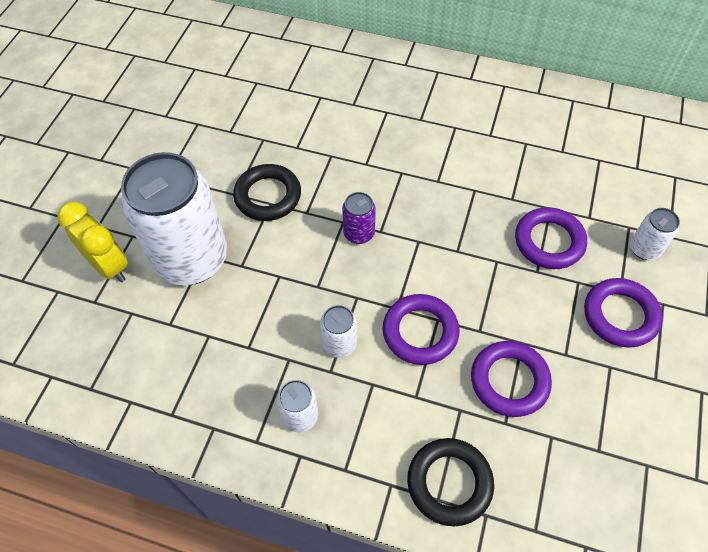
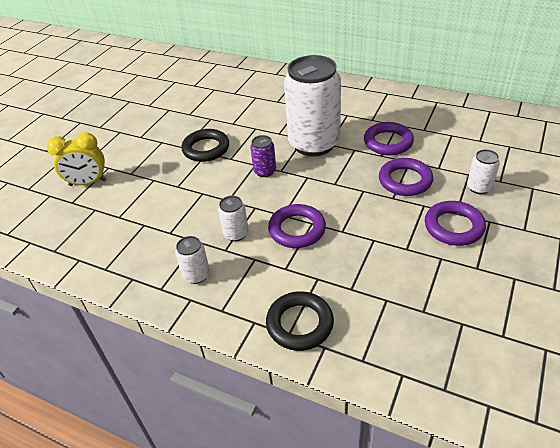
camera: 10 degrees right, 15 degrees down
(109, 266) = (88, 183): yellow clock -> yellow clock turned 120 degrees clockwise
(191, 259) = (144, 181): white can -> white can (314, 144)
(509, 381) = (359, 262): purple ring -> purple ring (388, 142)

